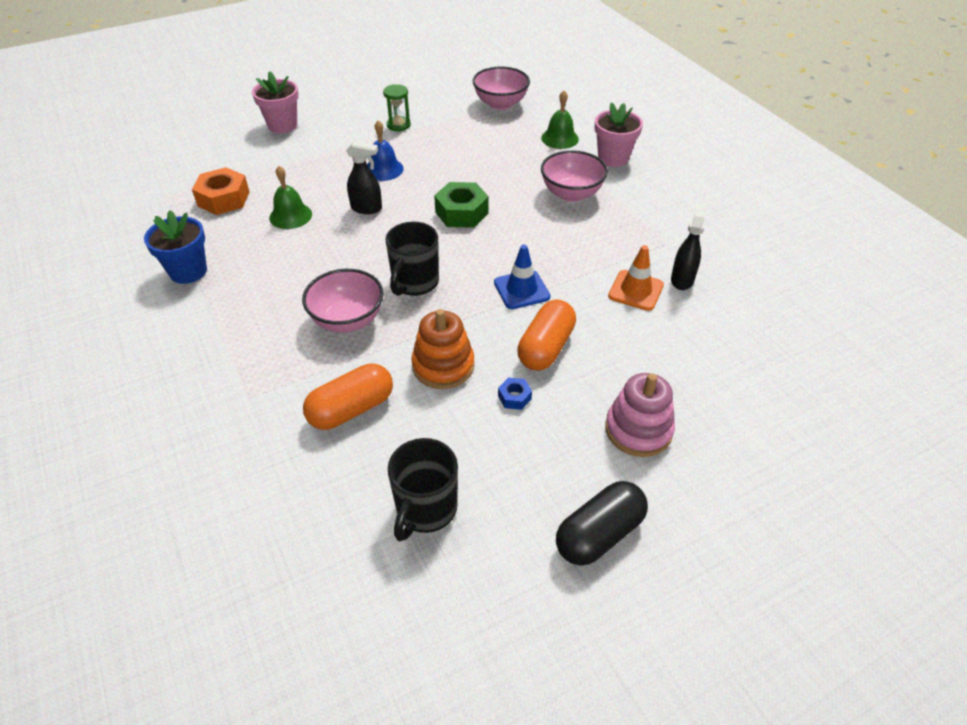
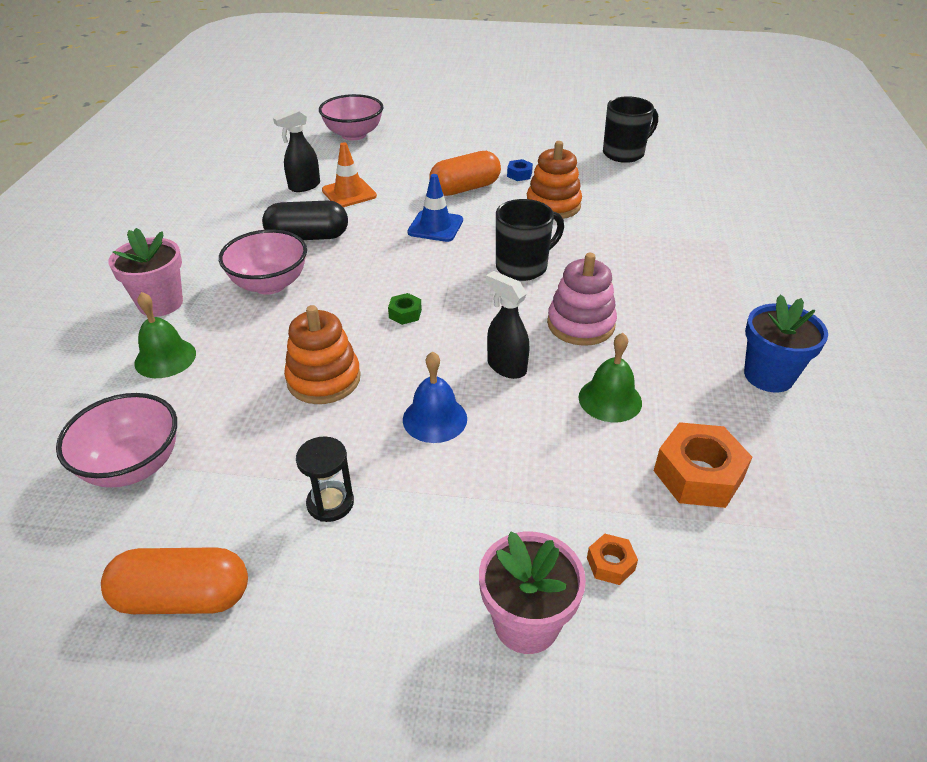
camera: 145 degrees left, 5 degrees down
(256, 152) = (610, 564): none -> orange nut
(347, 320) = (609, 261): pink bowl -> pink bowl (354, 135)
(351, 409) = (643, 207): orange capsule -> orange capsule (183, 597)
(398, 125) = (330, 503): green hourglass -> black hourglass
(461, 212) = (405, 313): green nut -> green nut, size x0.49
(463, 162) = (324, 379): none -> orange stacking toy
(599, 534) = (535, 119): black capsule -> black capsule (308, 237)
(638, 430) = (461, 139): pink stacking toy -> pink stacking toy (580, 324)

